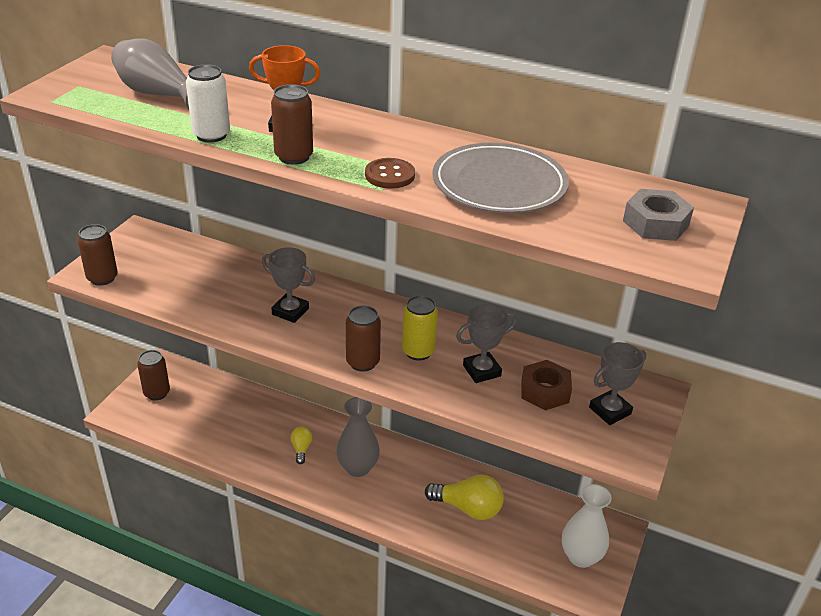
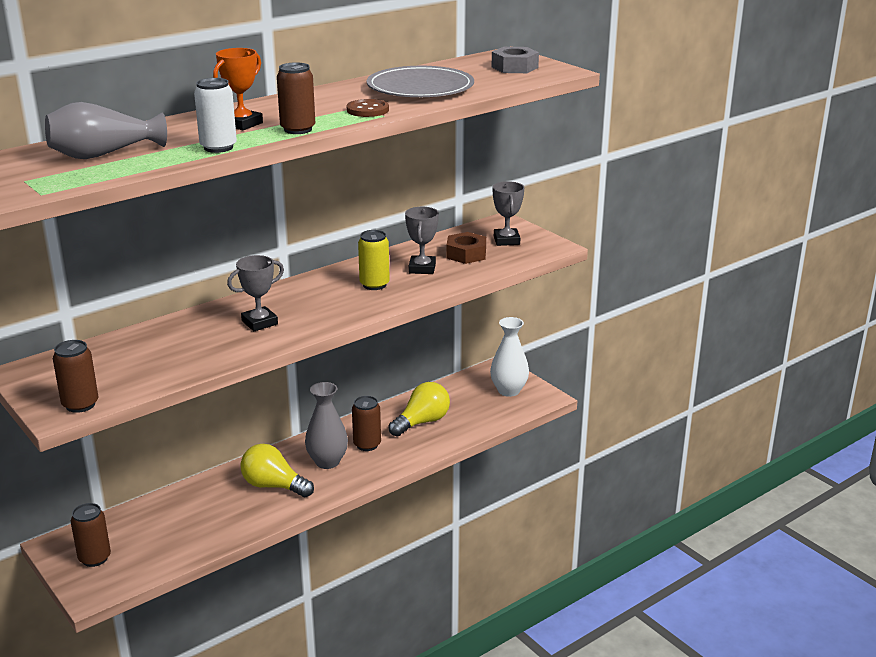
camera: 60 degrees left, 10 degrees down
(301, 449) = (274, 486): yellow light bulb -> yellow light bulb, size x1.90
(363, 362) = (362, 308): brown can -> brown can (367, 445)

